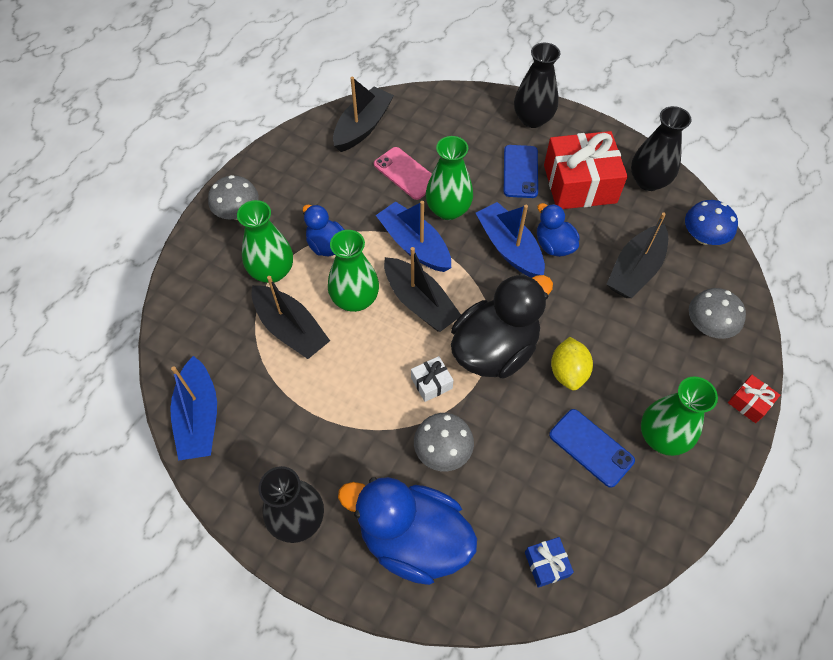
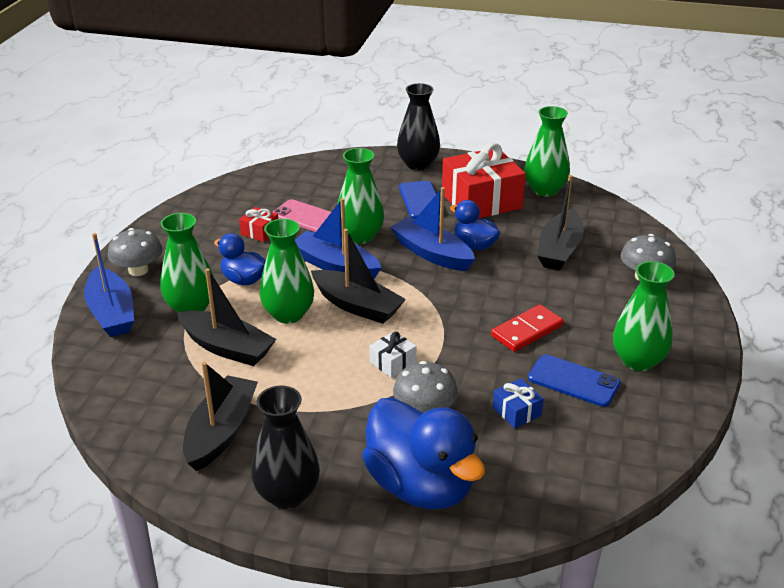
camera: 15 degrees left, 25 degrees down
(199, 417) = (146, 434): blue boat -> blue boat (111, 313)
(363, 127) = (251, 192): black boat -> black boat (221, 432)
(413, 539) = (420, 486): blue duck -> blue duck turned 135 degrees counterclockwise
(494, 349) = (447, 327): black duck -> none
(546, 564) = (568, 477): blue gift -> blue gift (516, 411)
(568, 372) = (527, 331): yellow lemon -> red domino
(648, 181) = (544, 190): black vase -> green vase
(703, 236) = (611, 219): blue mushroom -> none
(749, 403) = (707, 322): red gift -> red gift (260, 232)

